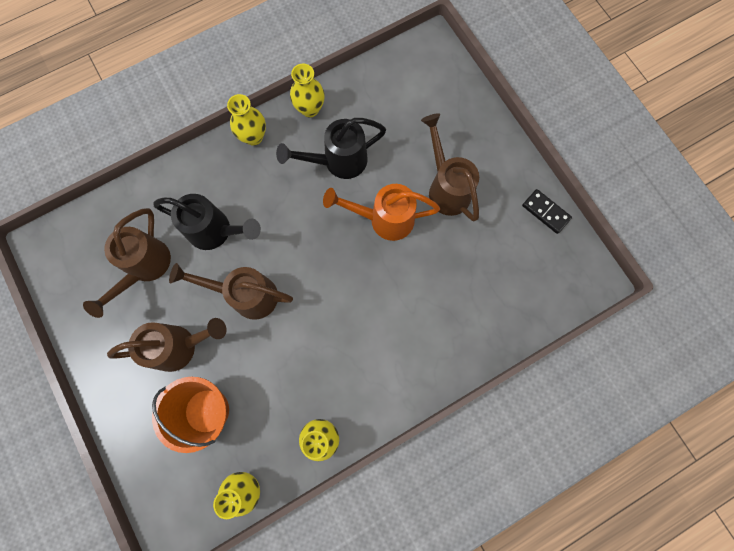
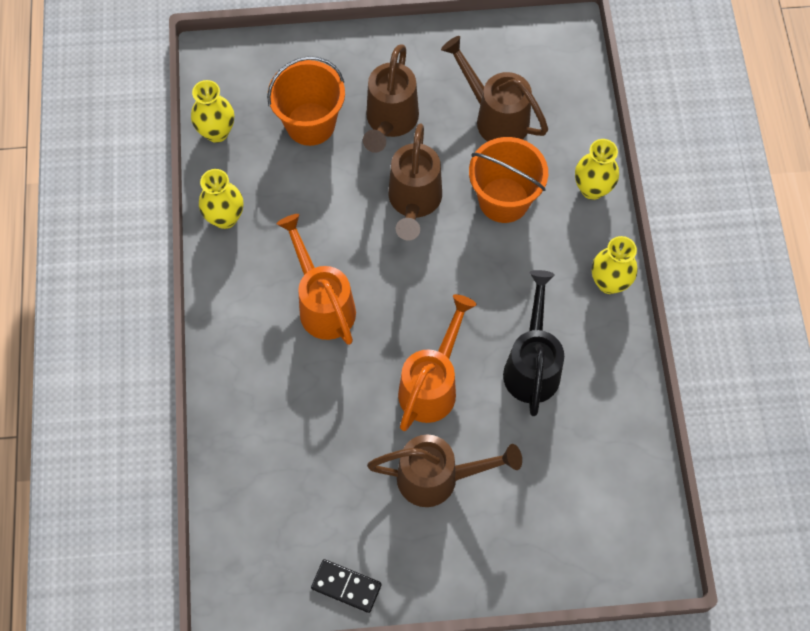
camera: 115 degrees right, 10 degrees down
(216, 231) = (504, 200): black watering can -> orange bucket
(246, 295) = (414, 203): brown watering can -> brown watering can turned 150 degrees clockwise
(310, 109) = (620, 362): yellow vase -> yellow vase (592, 189)
(359, 323) = (322, 303): none -> orange watering can
(545, 212) = (346, 586): black domino -> black domino turned 45 degrees clockwise

